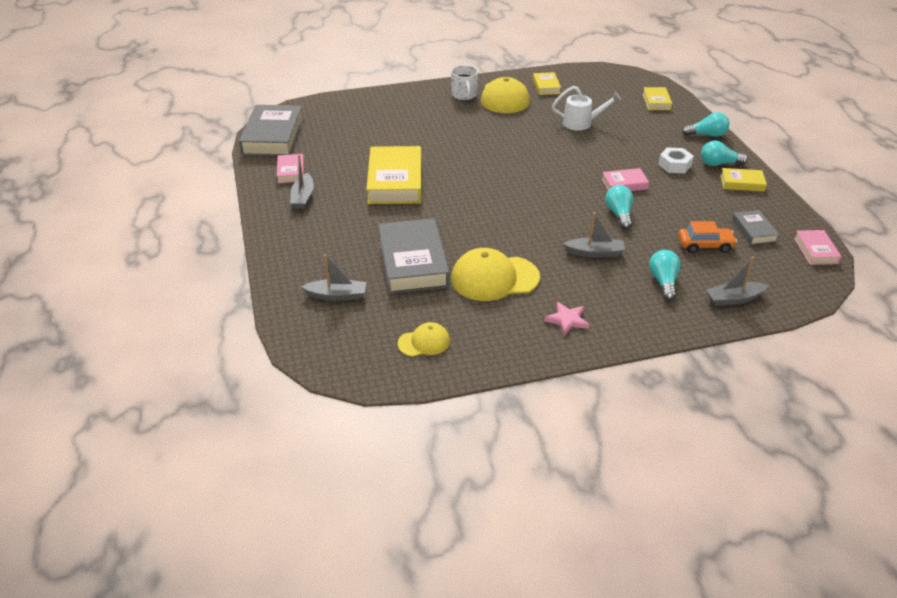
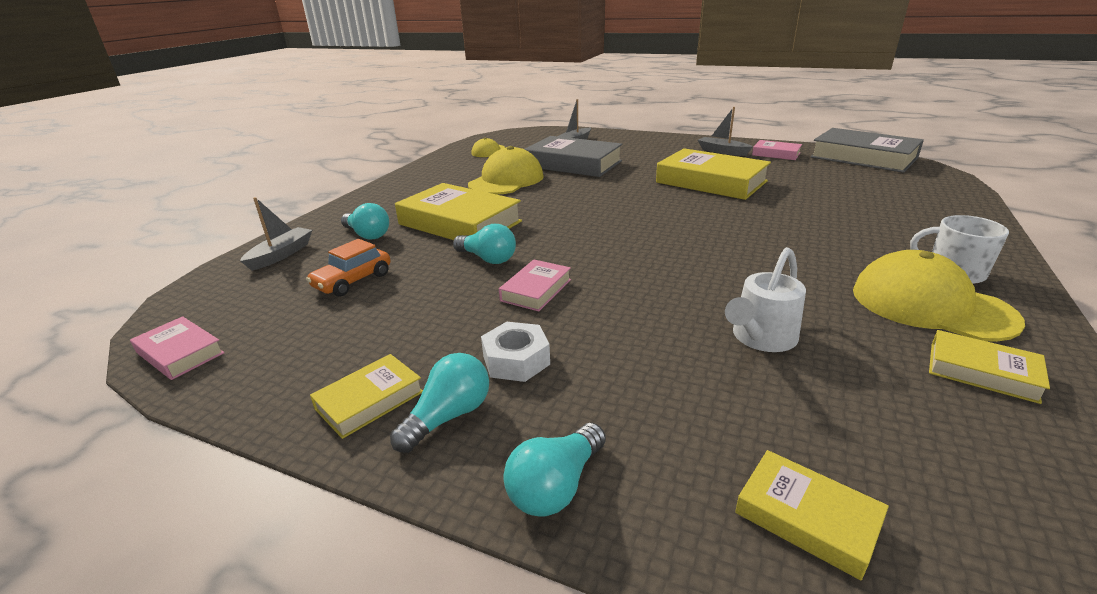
camera: 130 degrees right, 10 degrees down
(567, 320) = (418, 188): pink star -> none
(595, 253) = (459, 223): grey boat -> yellow book
(753, 231) = (297, 330): grey book -> none

